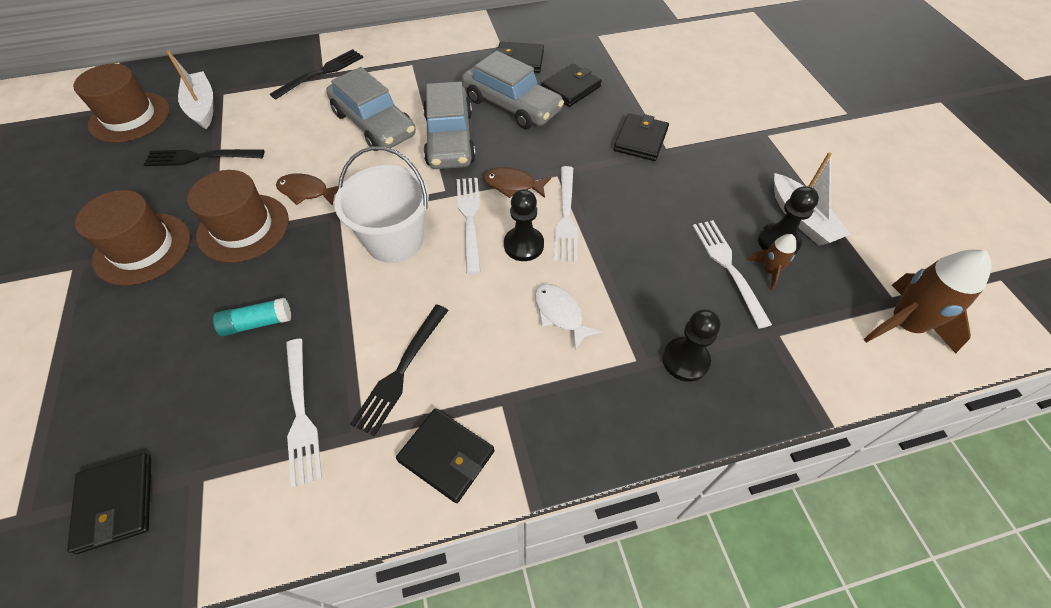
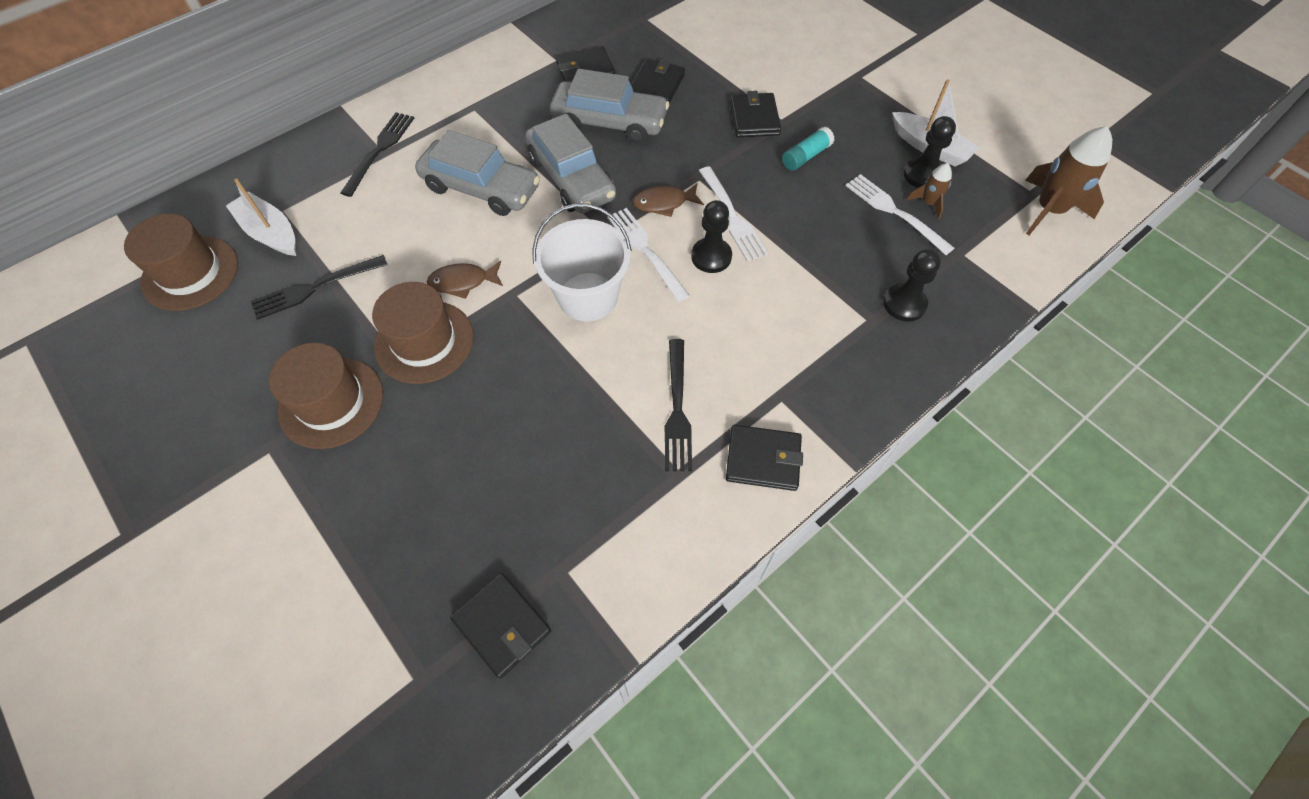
camera: 25 degrees left, 5 degrees up
(257, 323) = (511, 423): turquoise glue stick -> turquoise glue stick (806, 156)
(301, 414) = (614, 481): white fork -> none
(560, 314) = (782, 305): white fish -> none

